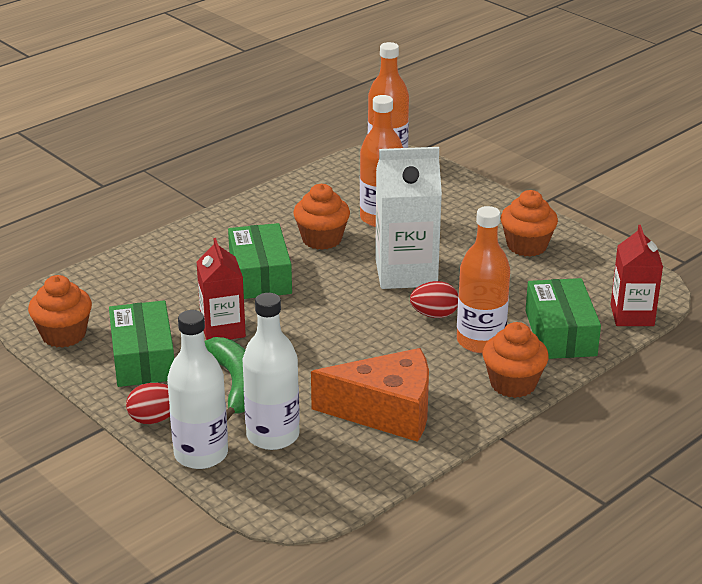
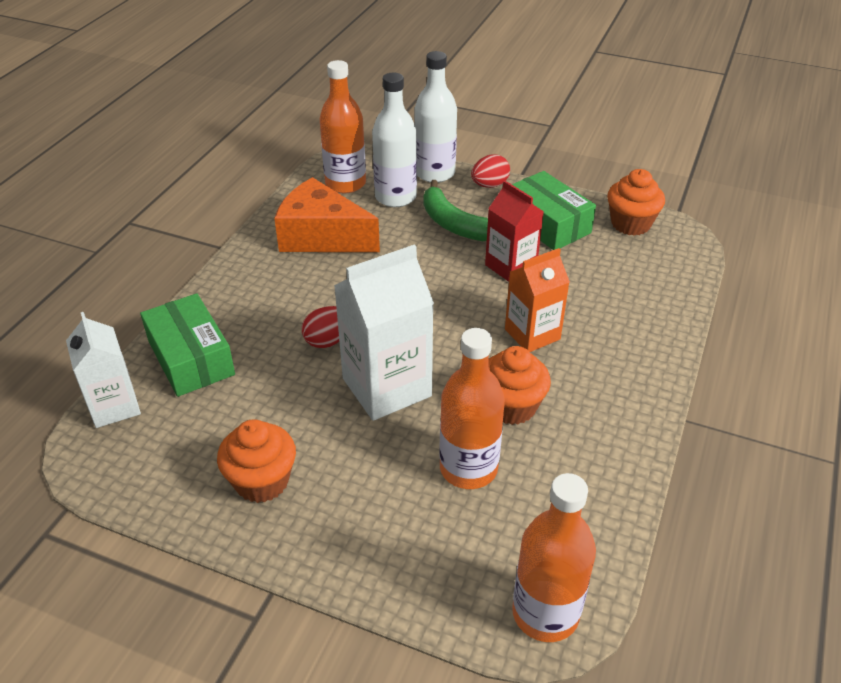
camera: 155 degrees right, 10 degrees up
(260, 275) = (532, 334): green box -> orange carton
(386, 411) = (321, 236): orange cheese -> orange cheese turned 45 degrees clockwise
(480, 341) = (269, 324): orange bottle -> orange bottle (345, 183)
(513, 384) = (224, 289): orange cupcake -> none
(632, 315) = (114, 406): red carton -> white carton

